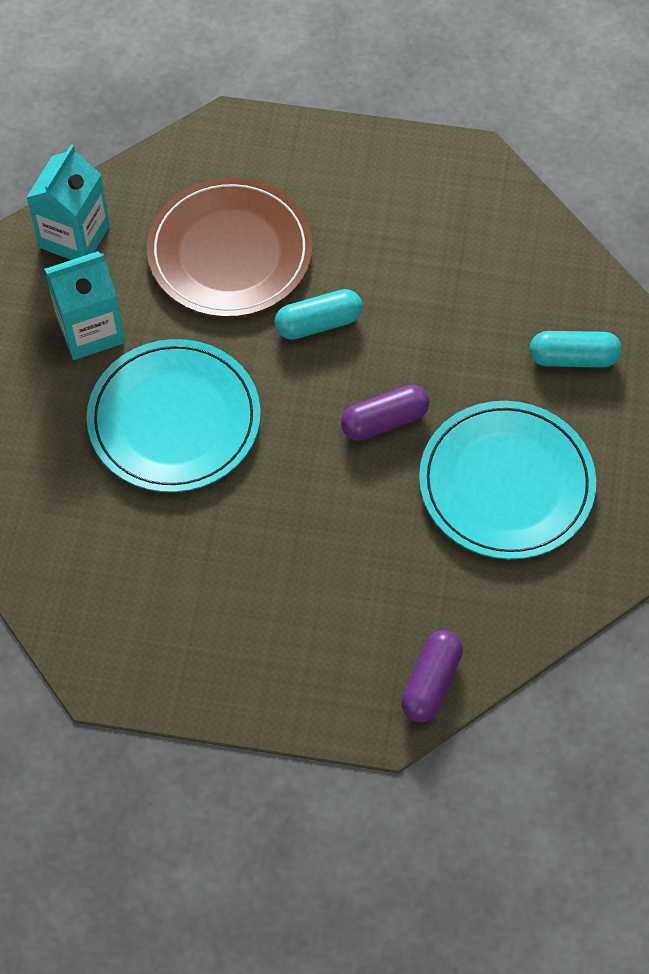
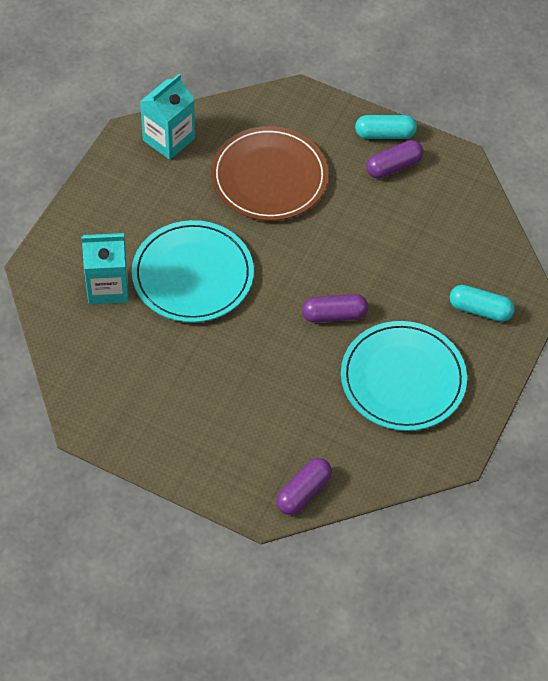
camera: 15 degrees right, 5 degrees down
(90, 330) = (157, 202): turquoise carton -> turquoise carton (108, 287)
(318, 323) = (312, 239): turquoise capsule -> turquoise capsule (385, 134)
(390, 191) = (393, 166): none -> purple capsule

